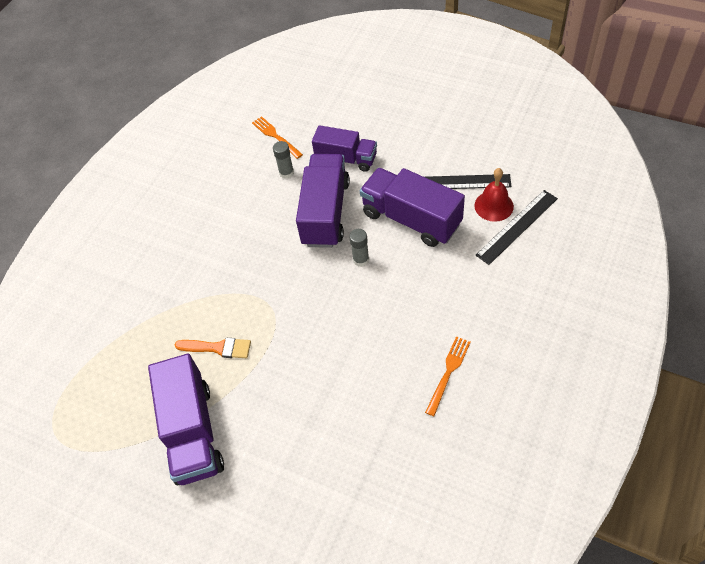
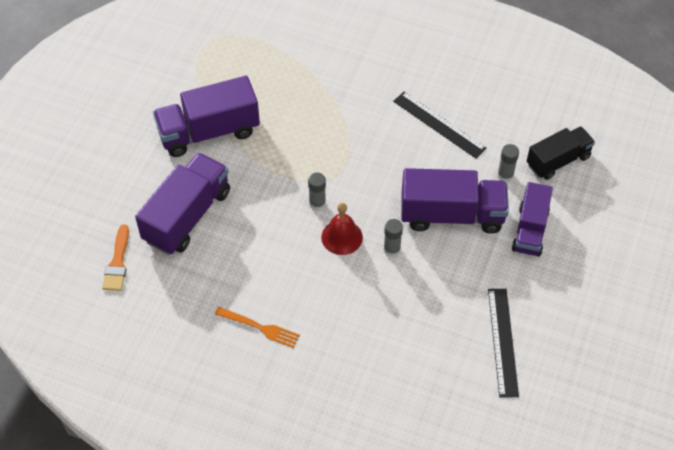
camera: 80 degrees right, 0 degrees up
(218, 348) = (290, 140): orange brush -> orange brush (117, 263)
(275, 136) = (558, 161): orange fork -> black truck
(302, 322) = (317, 203): none -> grey glue stick
(411, 219) = (447, 295): purple truck -> purple truck (187, 216)
(494, 206) = (470, 377): red bell -> red bell (342, 237)
(517, 226) = (441, 400): black ruler -> black ruler (439, 124)

